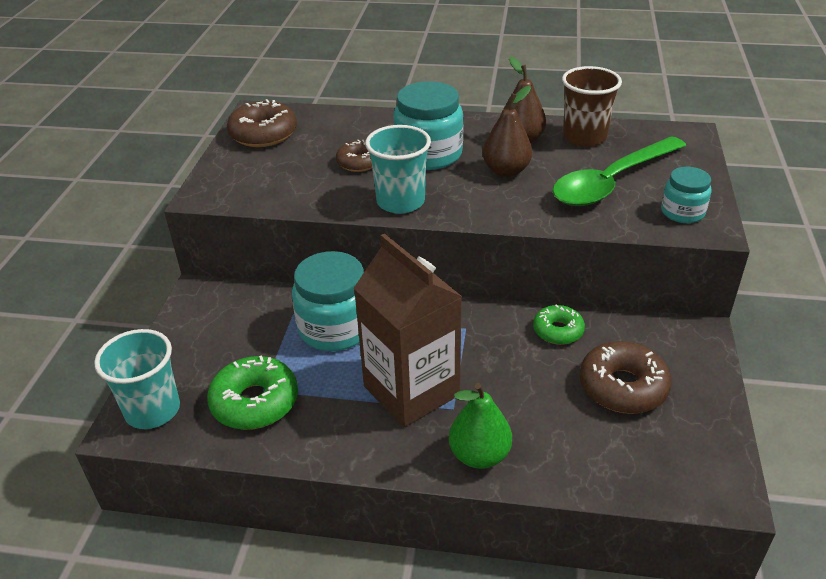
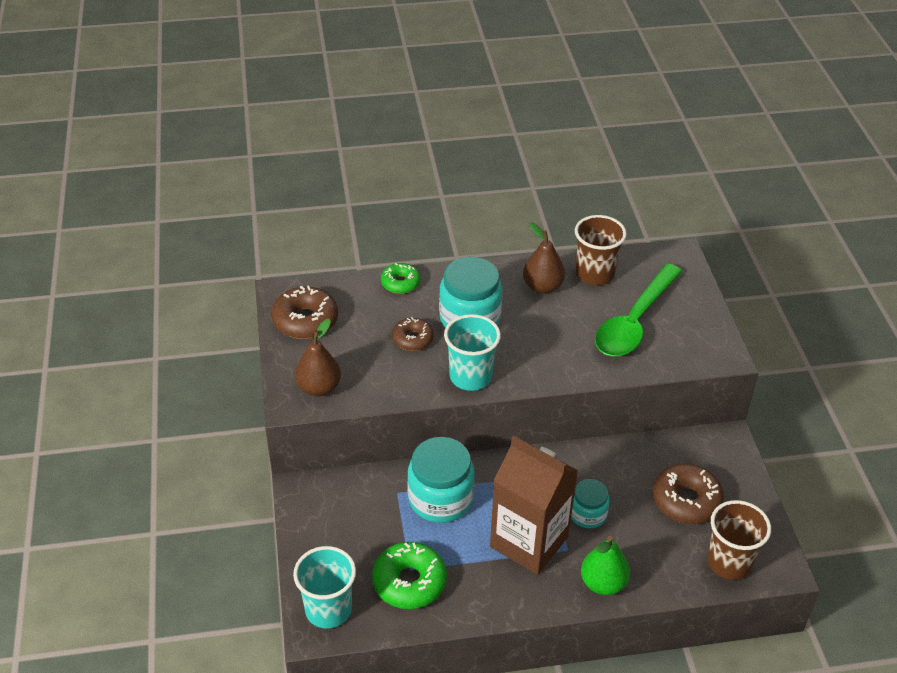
camera: 20 degrees left, 5 degrees up
(506, 171) = (544, 325): brown pear -> brown pear (319, 388)
(558, 331) = (621, 461): green donut -> green donut (400, 283)
(655, 468) = (729, 562): none -> brown cup
(682, 212) = (699, 344): turquoise jar -> turquoise jar (587, 514)

